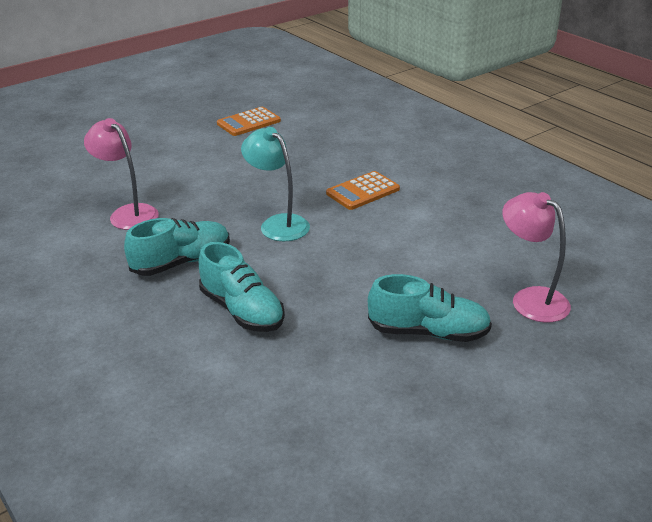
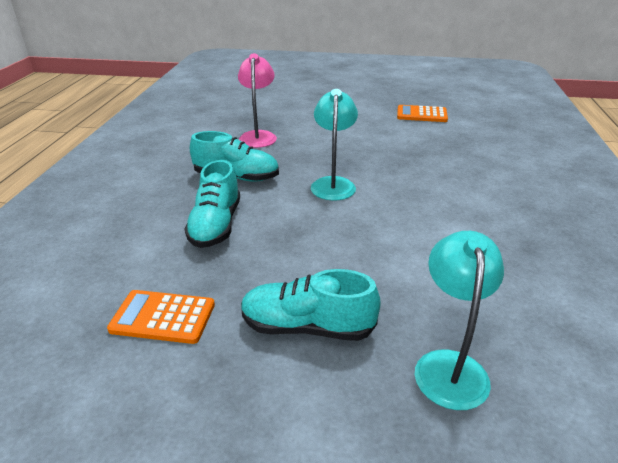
camera: 45 degrees right, 0 degrees up
(363, 191) = (433, 192): orange calculator -> orange calculator (163, 317)
(428, 332) = (307, 327): turquoise shoe -> turquoise shoe turned 135 degrees clockwise
(530, 299) = (449, 365): pink lamp -> turquoise lamp

